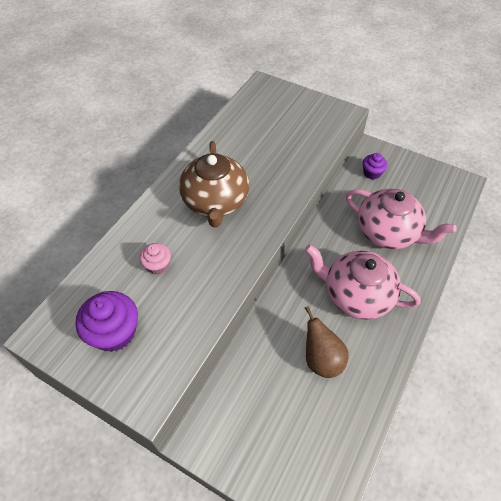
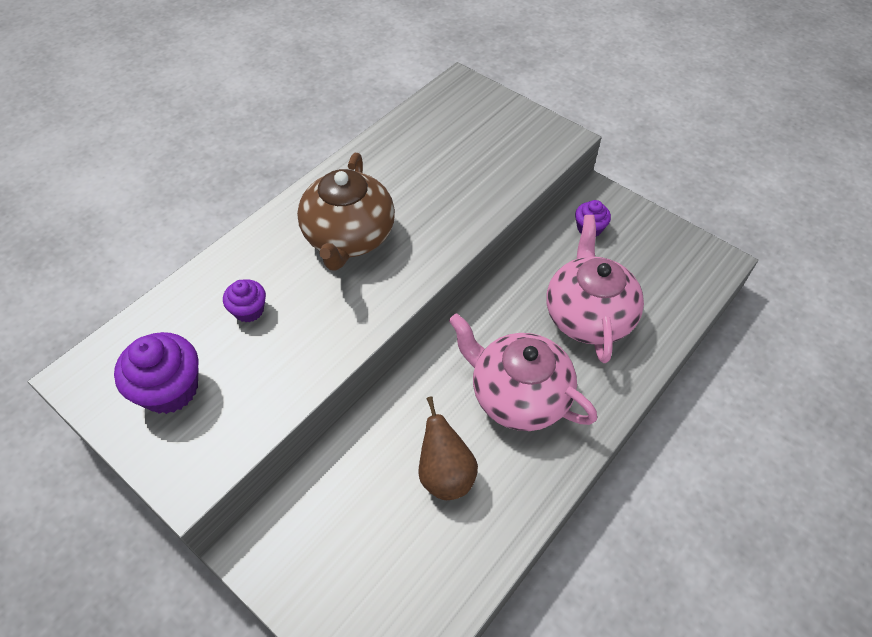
camera: 10 degrees right, 0 degrees up
(157, 265) = (249, 310): pink cupcake -> purple cupcake
(387, 232) = (588, 315): pink teapot -> pink teapot turned 135 degrees counterclockwise

